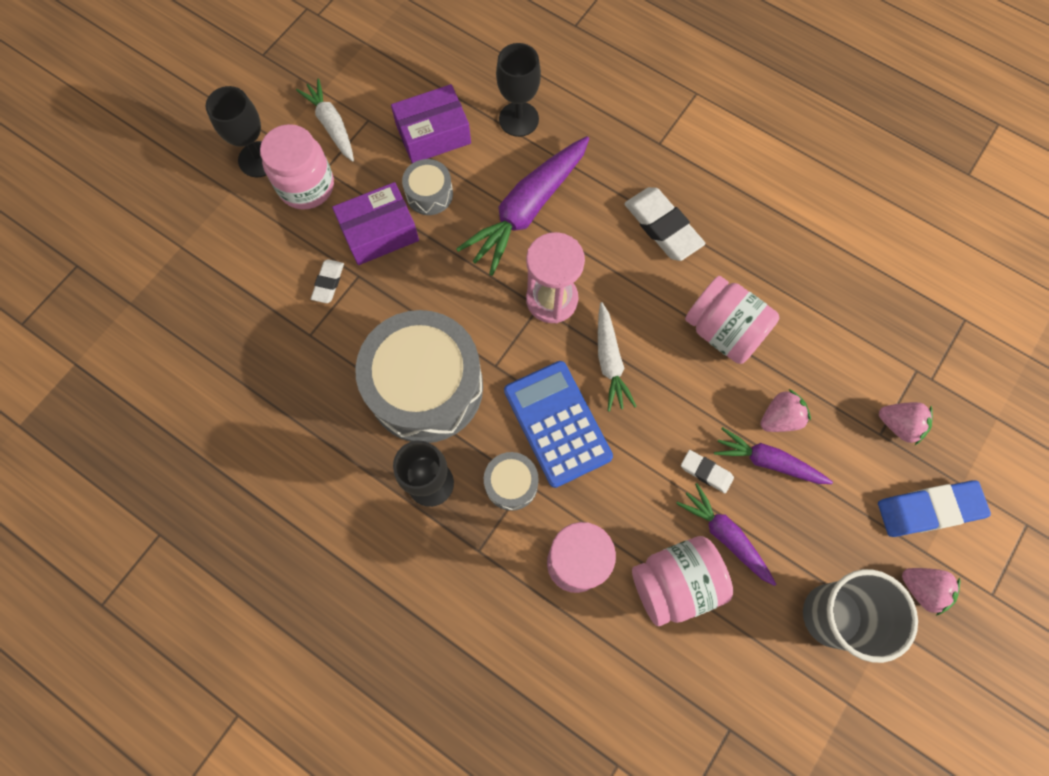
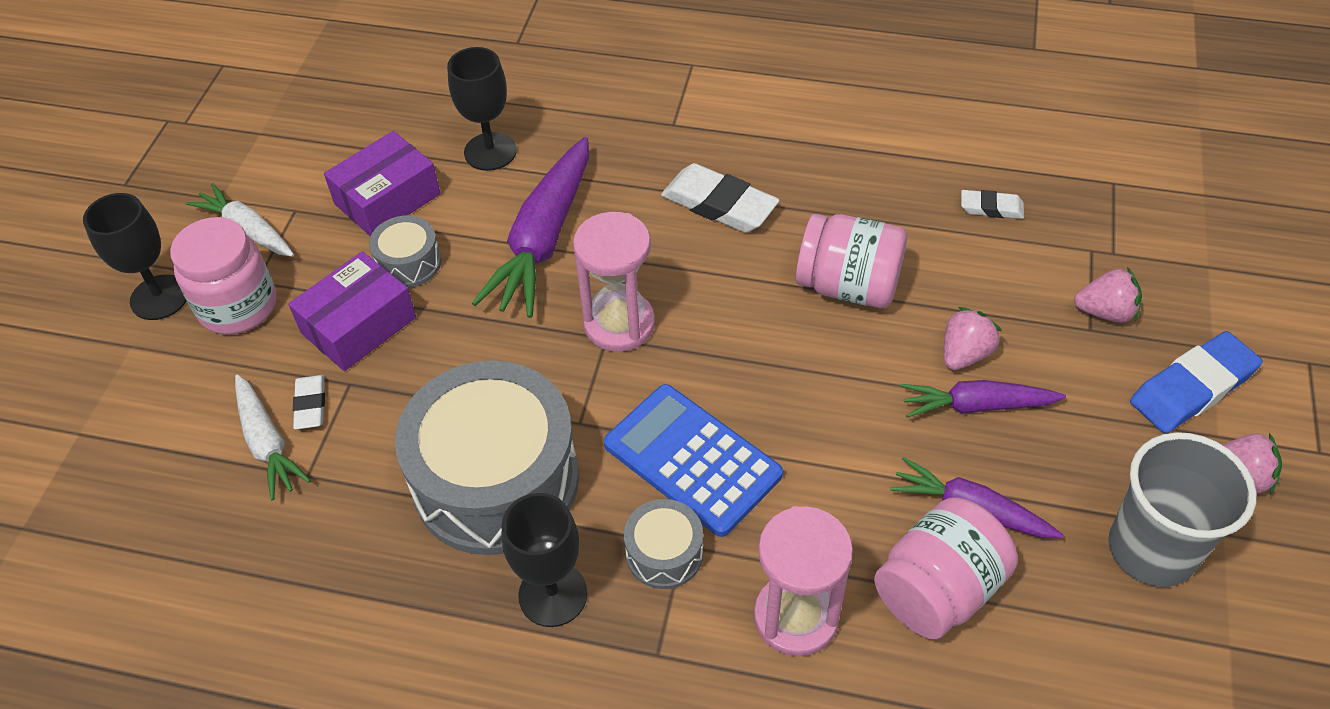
camera: 20 degrees left, 20 degrees down
(609, 361) = (725, 366): white carrot -> white carrot (267, 443)
(706, 472) = (908, 446): white eraser -> white eraser (991, 208)

